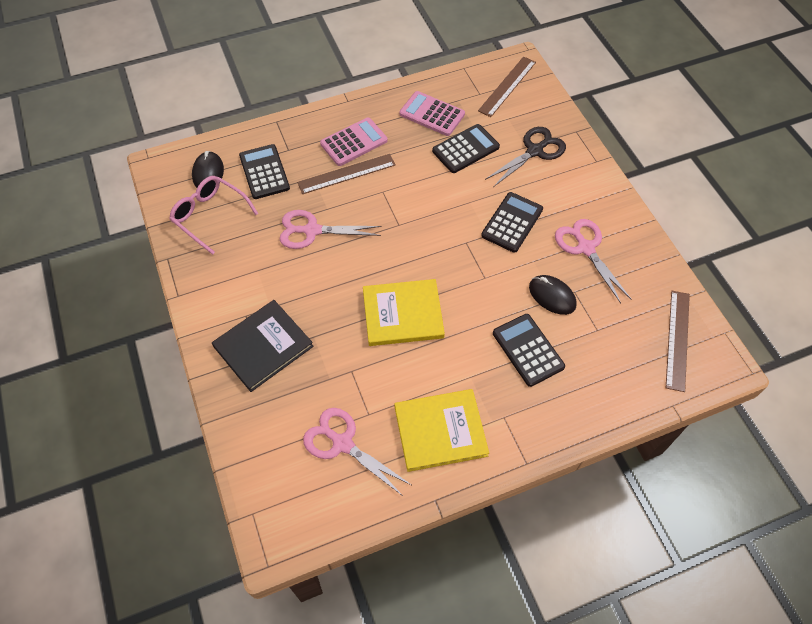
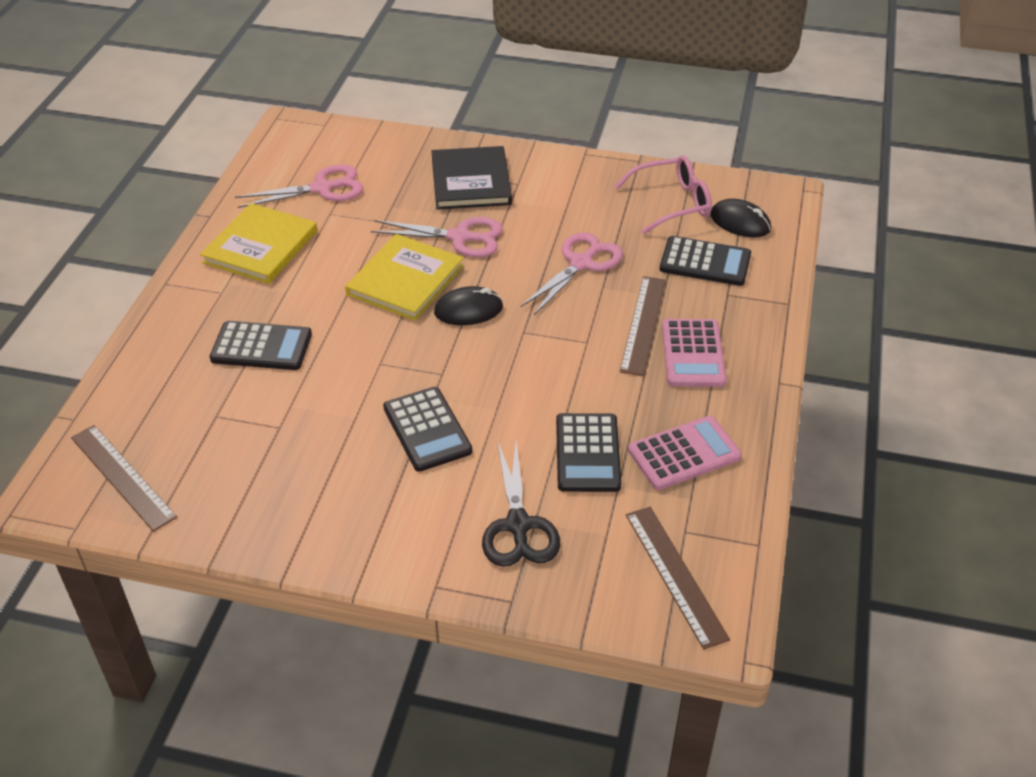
camera: 125 degrees right, 15 degrees down
(552, 296) = (296, 404): black mouse -> black mouse (468, 310)
(585, 248) = (320, 475): pink scissors -> pink scissors (460, 237)

